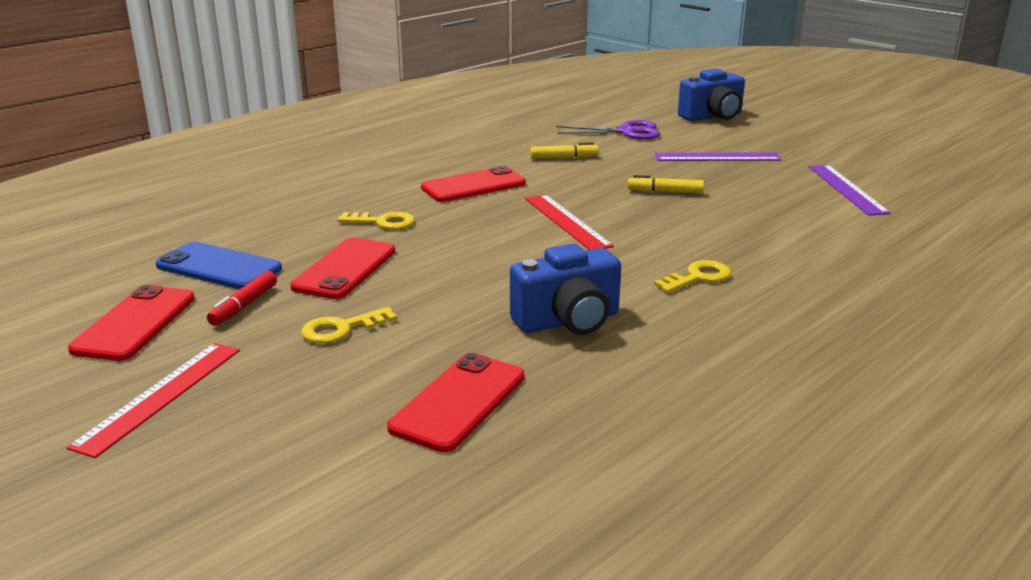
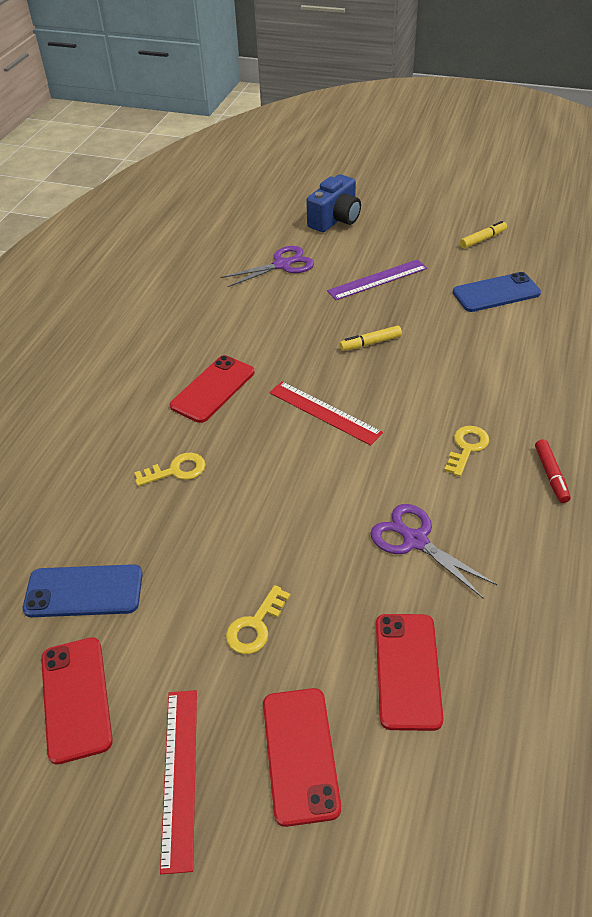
camera: 25 degrees left, 20 degrees up
(244, 306) = (151, 633): red marker -> red marker (551, 475)
(345, 269) = (195, 548): red phone -> red phone (300, 754)
(563, 157) = (258, 321): yellow marker -> yellow marker (482, 239)
(568, 321) = (414, 540): blue camera -> purple scissors
(847, 189) = (496, 293): purple ruler -> blue phone

